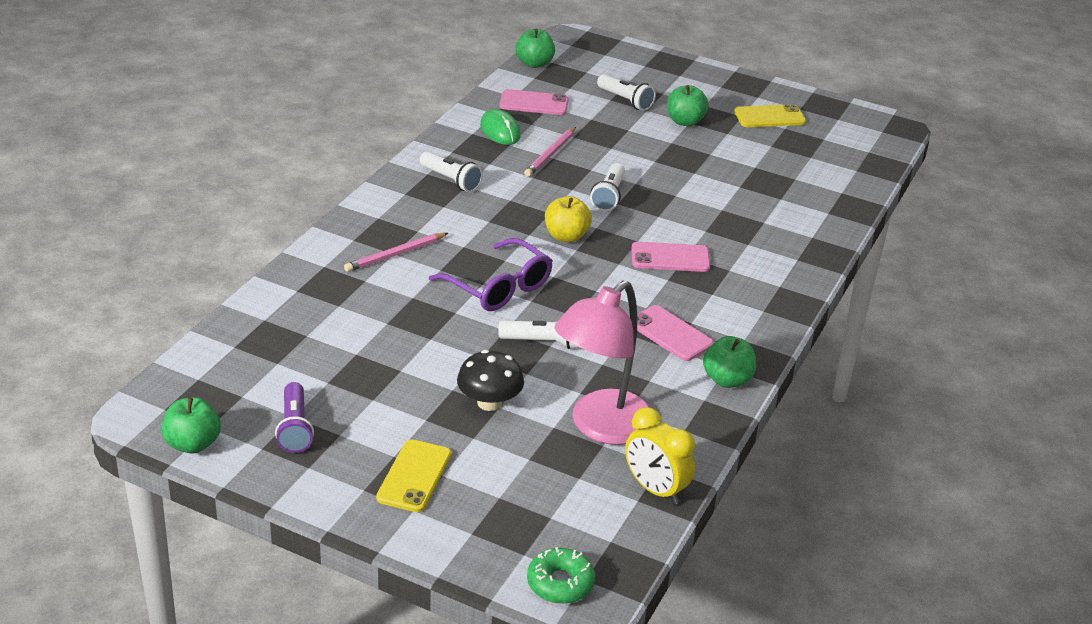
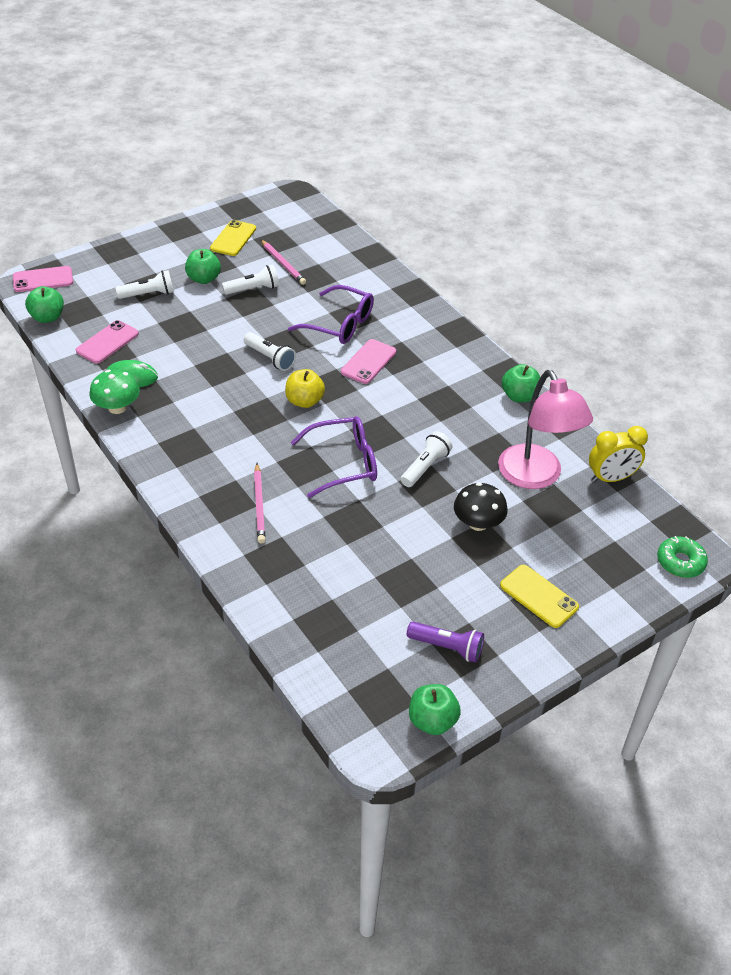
camera: 60 degrees left, 10 degrees up
(451, 180) = (180, 433): white flashlight -> white flashlight (253, 289)
(452, 137) = (117, 407): none -> green mushroom
(550, 154) = (188, 364): pink pencil -> pink pencil (283, 264)
(670, 334) = (455, 400): pink phone -> pink phone (43, 280)
(710, 221) = (339, 324): none -> purple glasses

